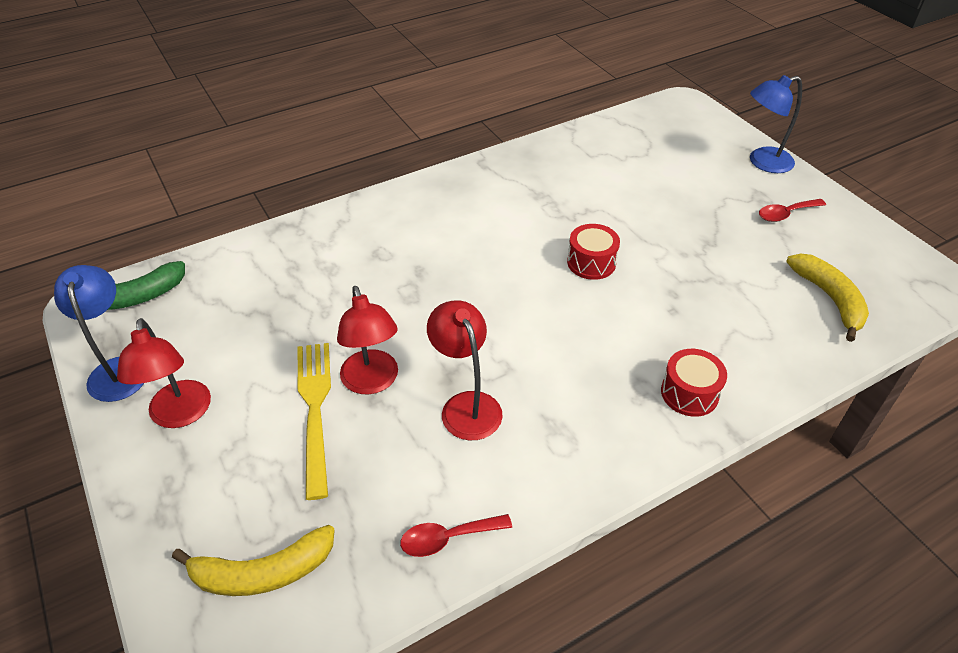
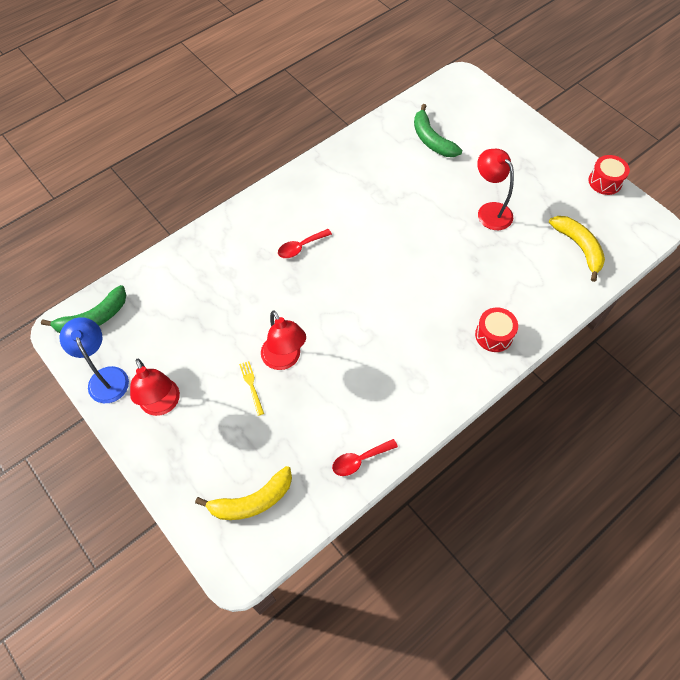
camera: 10 degrees left, 15 degrees up
(314, 408) = (251, 385): yellow fork -> yellow fork, size x0.48
(466, 405) = (351, 367): red lamp -> red lamp (490, 211)
(591, 262) = (414, 240): red drum -> red drum (605, 182)
(634, 158) = (431, 140): none -> green banana
(762, 162) = (525, 131): blue lamp -> none
(785, 214) = (545, 178): red spoon -> red spoon (300, 247)

